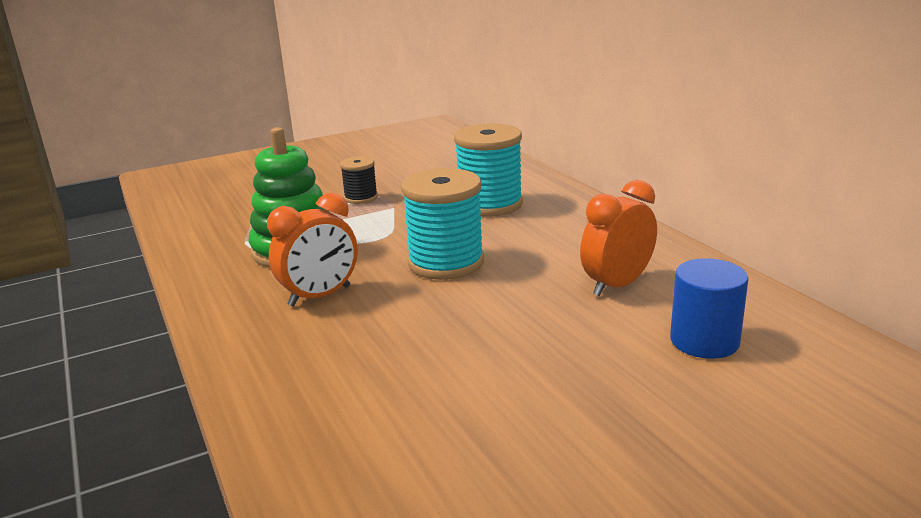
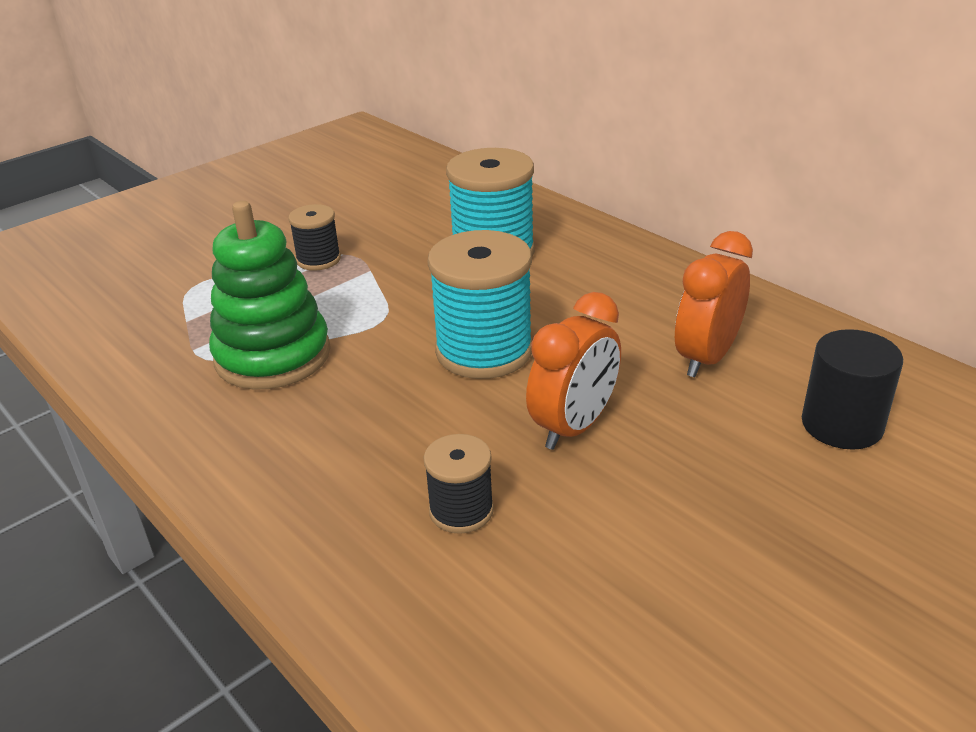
camera: 15 degrees left, 10 degrees up
(320, 296) = (346, 426): orange clock -> orange clock (574, 427)
(369, 356) = (461, 510): none -> black spool
(704, 341) = (842, 424): blue cylinder -> black cylinder

